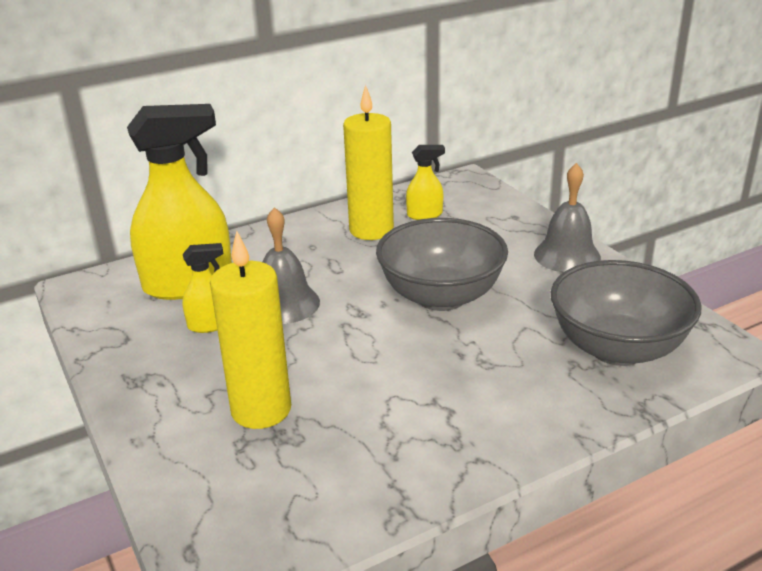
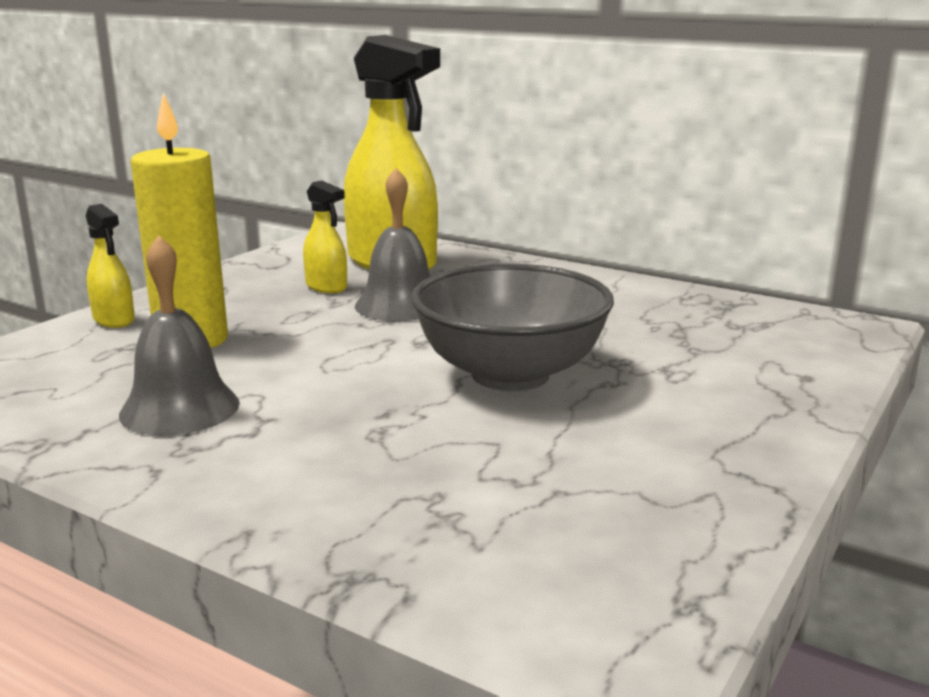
camera: 60 degrees right, 10 degrees down
(371, 230) = (619, 306): yellow candle -> none
(425, 215) = (707, 324): yellow spray bottle -> yellow spray bottle (114, 320)
(567, 255) = (748, 435): grey bell -> grey bell (180, 408)
(617, 348) = (511, 526): grey bowl -> none

